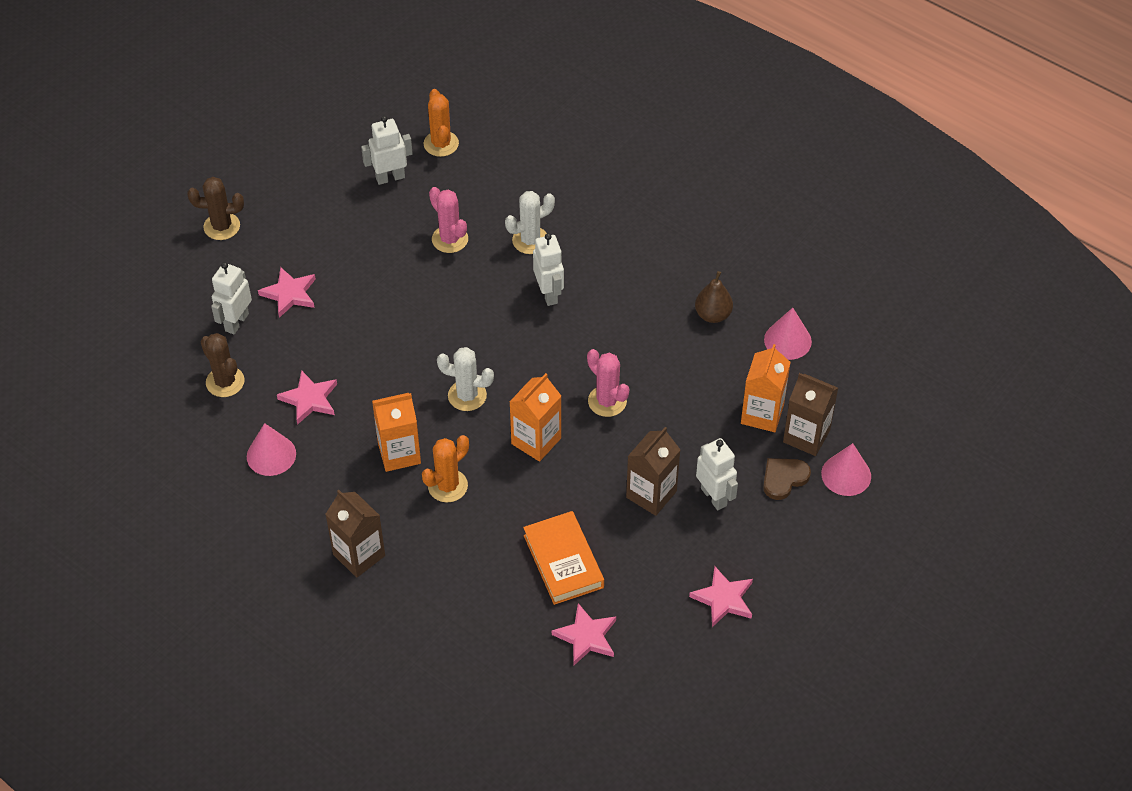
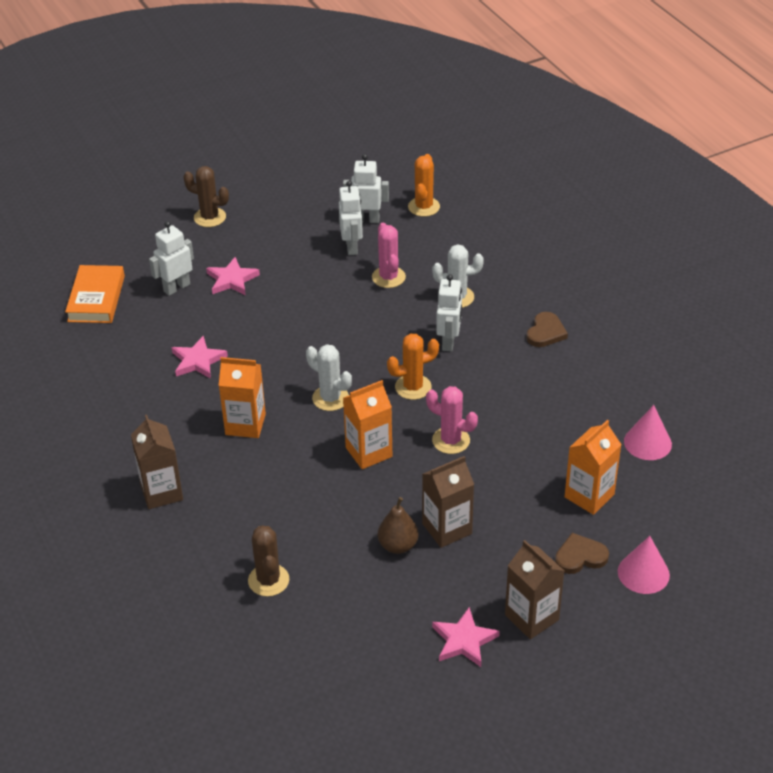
camera: 25 degrees right, 10 degrees down
(225, 382) = (139, 327): brown cactus -> brown cactus (268, 580)
(271, 455) = (140, 392): pink cone -> none
(447, 486) = (270, 463): orange cactus -> orange cactus (413, 387)
(563, 561) = (334, 557): orange book -> orange book (96, 298)
(586, 637) = (317, 628): pink star -> none
(607, 401) = (451, 440): pink cactus -> pink cactus turned 45 degrees counterclockwise
(636, 252) = (545, 332): none -> brown heart
(713, 315) = (588, 401): brown pear -> brown pear (398, 545)
(714, 497) = (504, 550): white robot -> white robot (352, 247)
(806, 436) = (622, 527): brown carton -> brown carton (531, 617)

